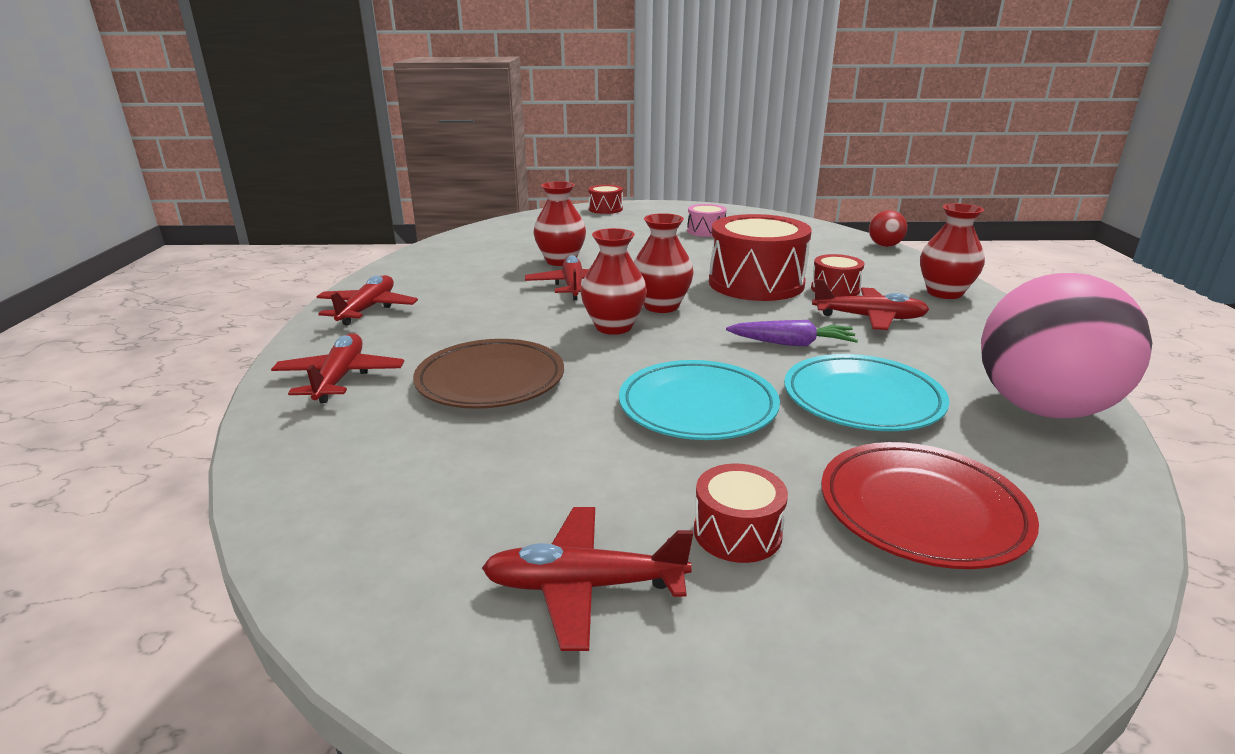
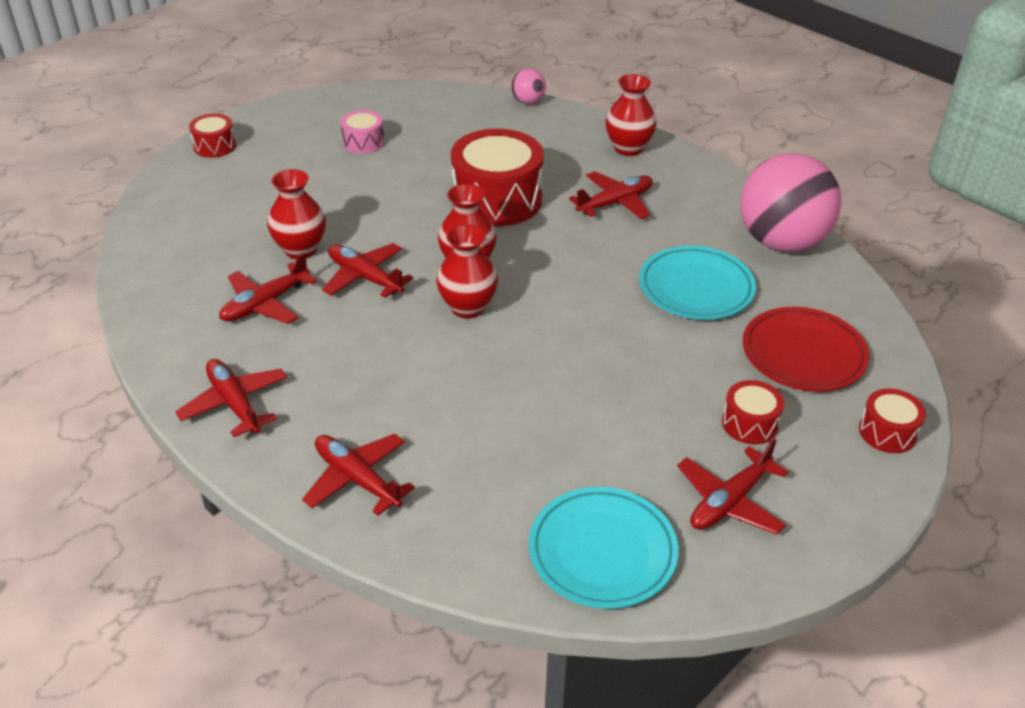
camera: 45 degrees left, 15 degrees up
(486, 275) = (265, 304): none -> red plane
(490, 380) = (468, 410): brown plate -> none
(697, 407) = (622, 350): turquoise plate -> turquoise plate (602, 551)
(792, 344) = (602, 258): purple carrot -> none
(835, 289) = (558, 179): red drum -> red drum (887, 432)
(884, 246) = (528, 102): red ball -> pink ball

